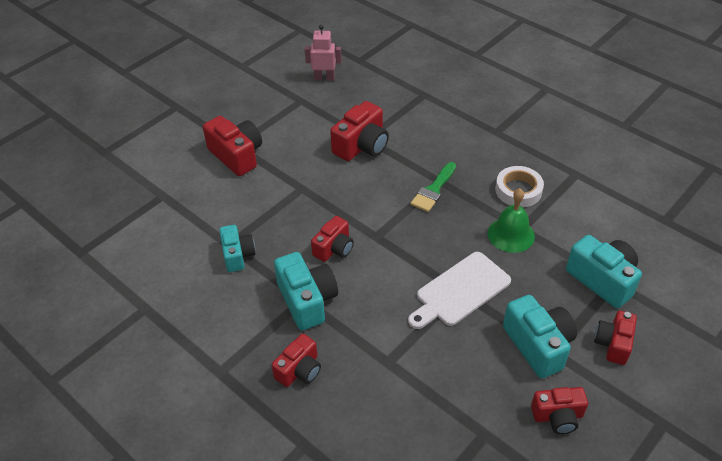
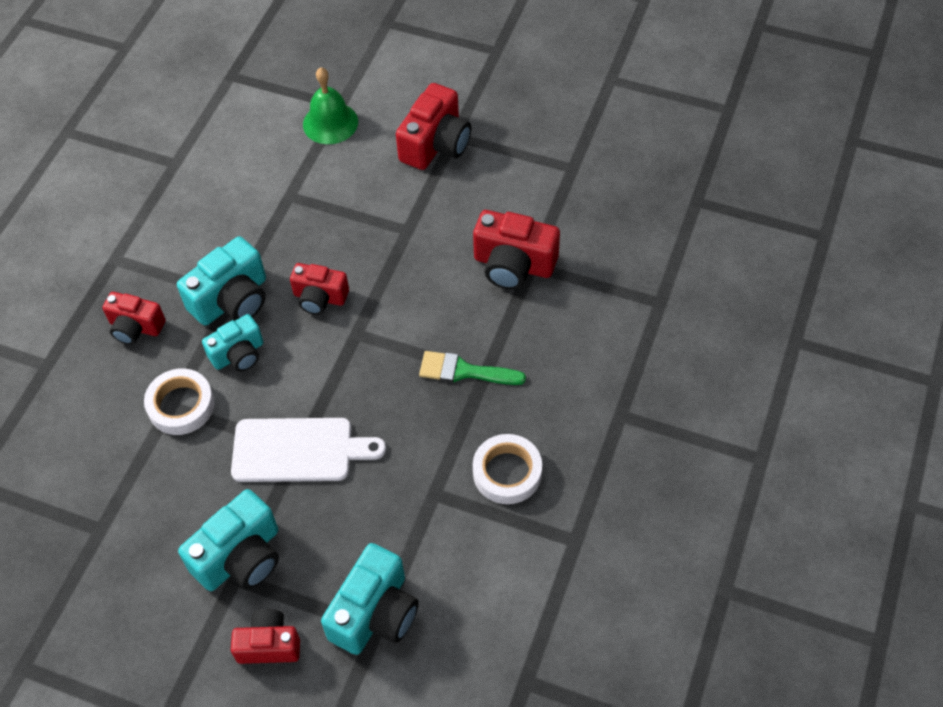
camera: 70 degrees right, 10 degrees up
(238, 255) = (275, 210): turquoise camera -> turquoise camera (238, 354)
(324, 78) = (634, 175): pink robot -> none
(390, 354) = (181, 405): none -> white tape
(460, 291) = (298, 450): white cutting board -> white cutting board turned 150 degrees clockwise
(511, 234) = (417, 483): green bell -> green bell (330, 123)
(557, 416) = (142, 600): red camera -> none

